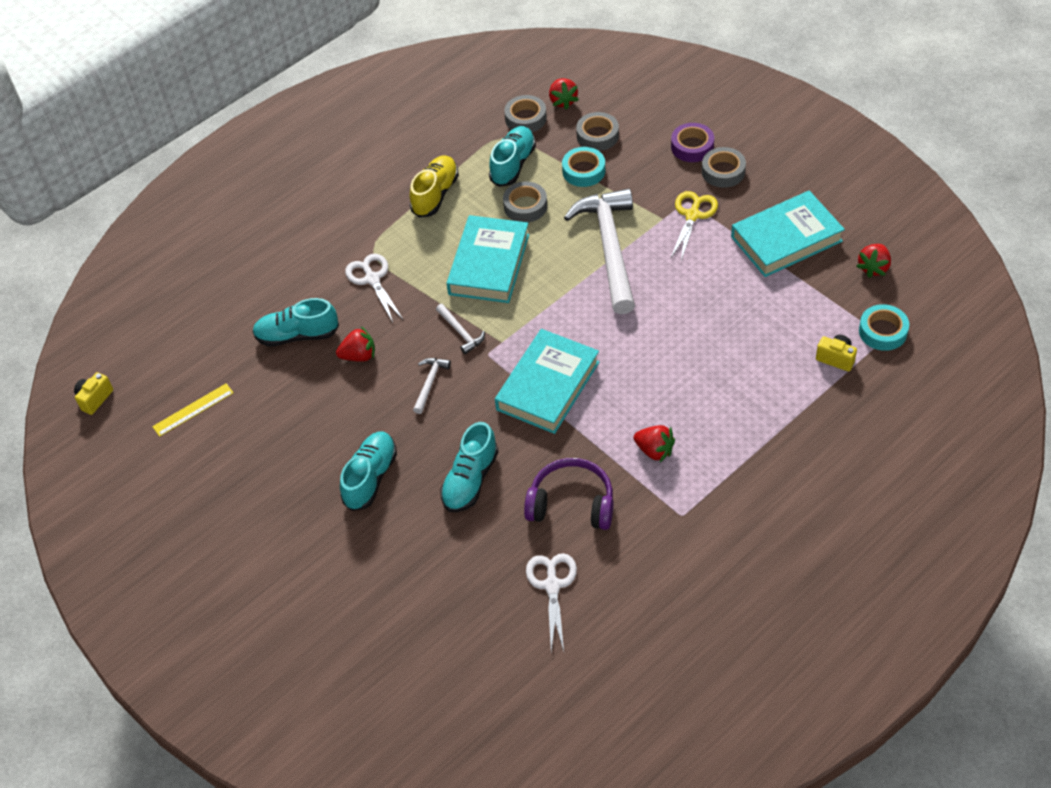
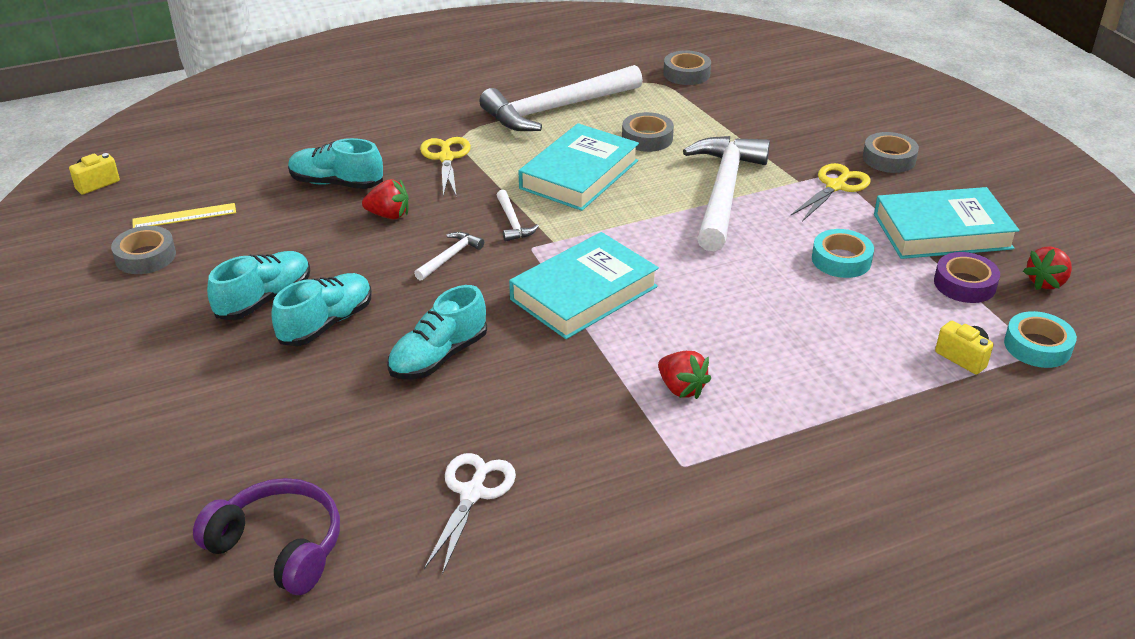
camera: 15 degrees right, 15 degrees down
(372, 279) = (446, 158): white scissors -> yellow scissors
(435, 194) = (556, 109): yellow shoe -> white hammer
(513, 164) = (652, 104): turquoise shoe -> turquoise shoe (264, 299)
(563, 101) = (734, 69): red strawberry -> none
(571, 503) = (547, 413): purple headphones -> purple headphones (279, 546)
(583, 171) = (727, 125): turquoise tape -> turquoise tape (841, 260)
(597, 136) = (758, 102): grey tape -> grey tape (145, 256)
(692, 147) = (861, 132): purple tape -> purple tape (964, 284)

